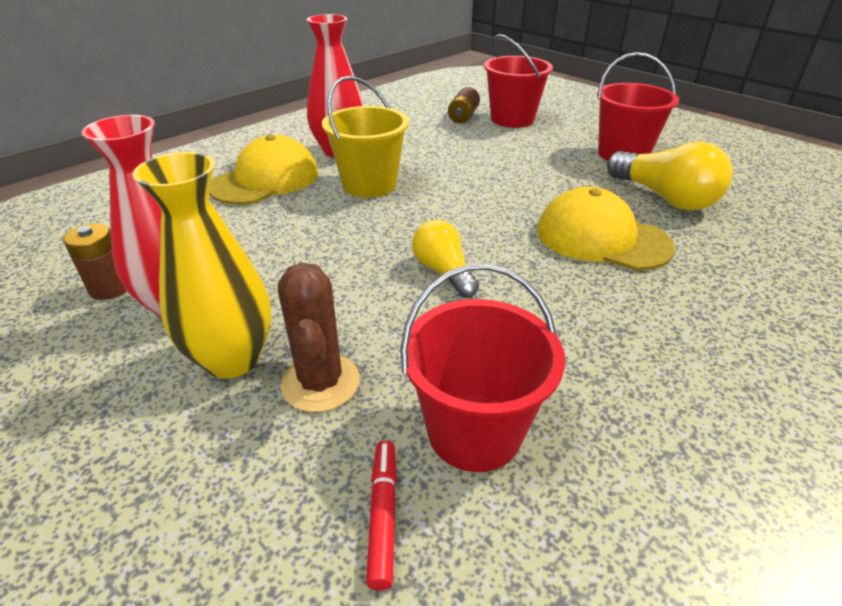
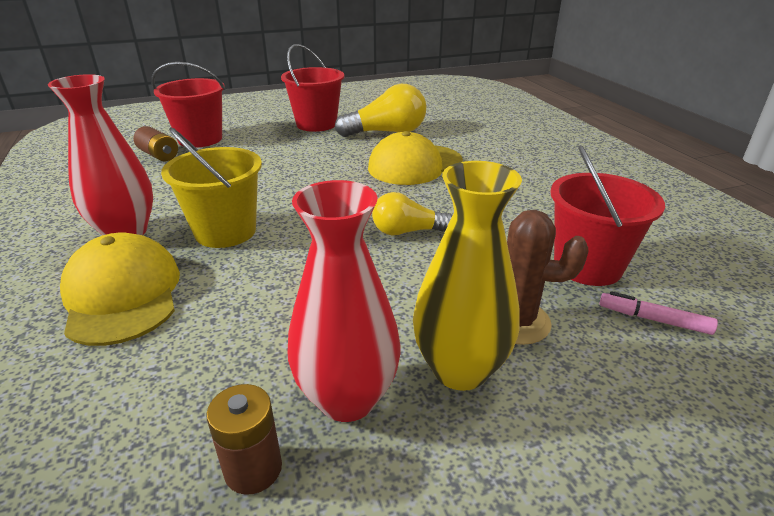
camera: 65 degrees left, 5 degrees down
(383, 515) = (653, 319): red marker -> pink marker

